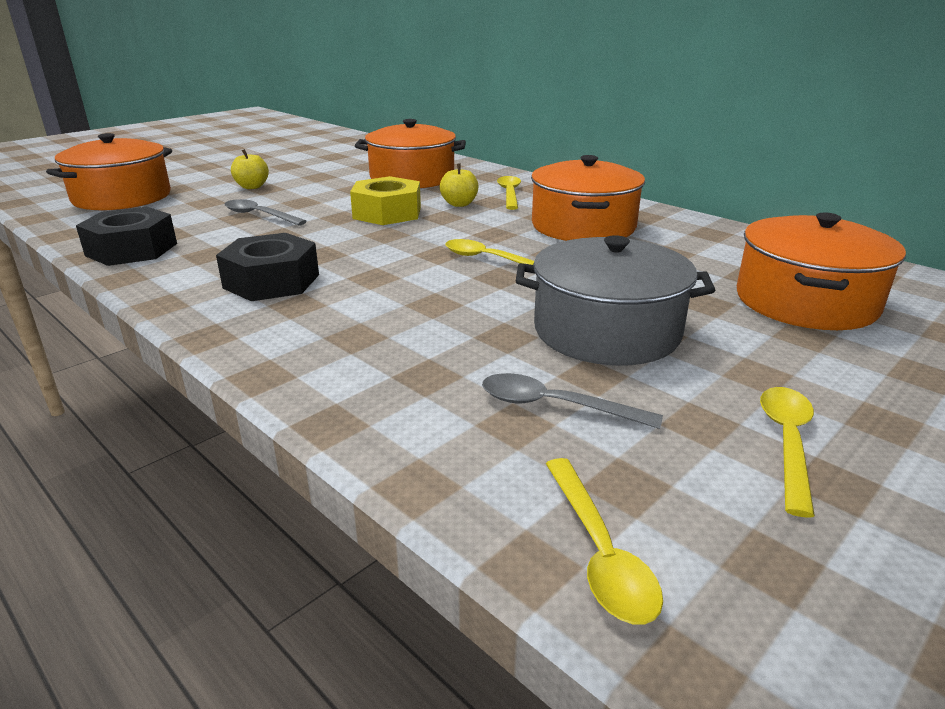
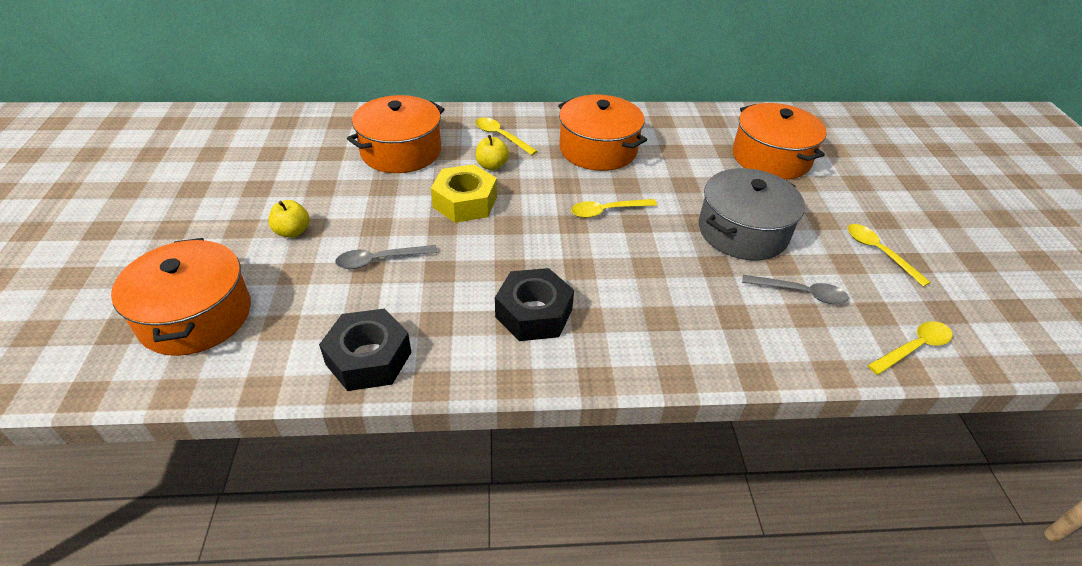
camera: 50 degrees left, 15 degrees up
(555, 406) = (800, 293): grey spoon -> grey spoon turned 135 degrees counterclockwise
(599, 552) = (914, 348): yellow spoon -> yellow spoon turned 60 degrees counterclockwise

